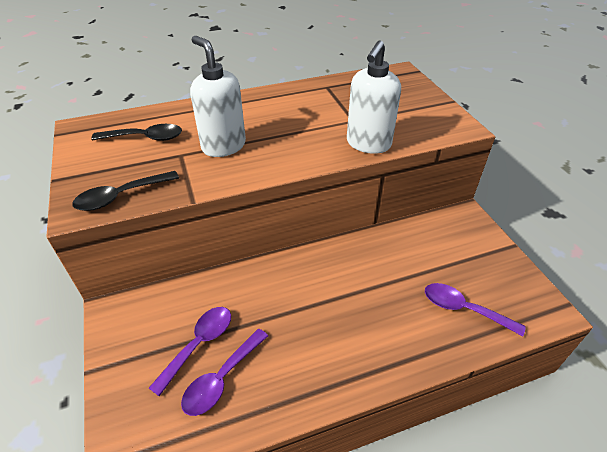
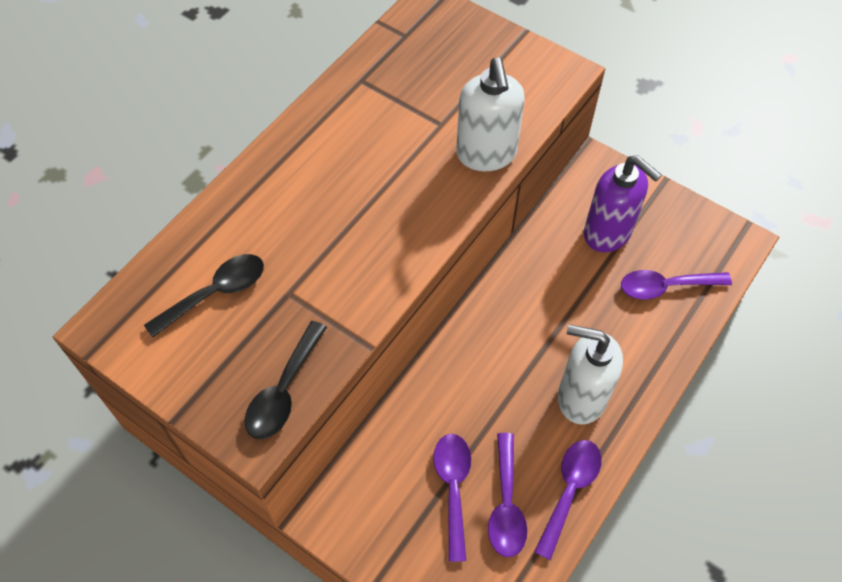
camera: 35 degrees left, 15 degrees up
(223, 146) = (327, 250): white soap dispenser -> white soap dispenser (580, 398)
(274, 400) = (569, 490): none -> purple spoon
(443, 255) = (608, 233): none -> purple soap dispenser

